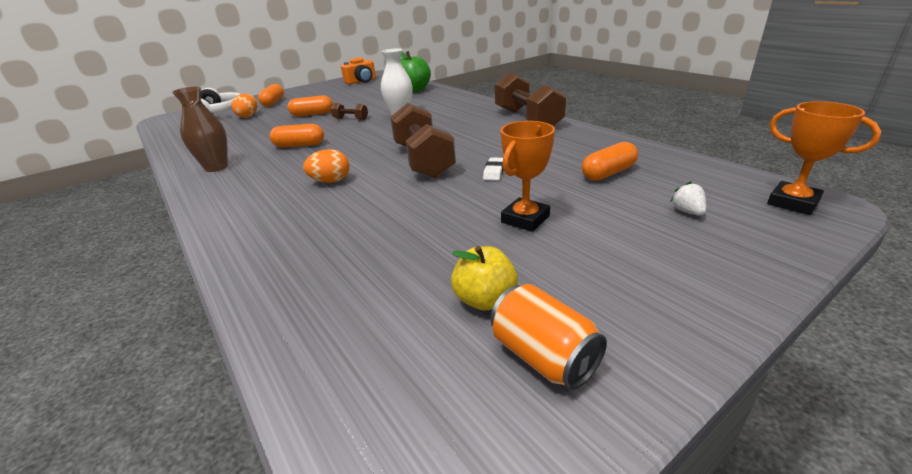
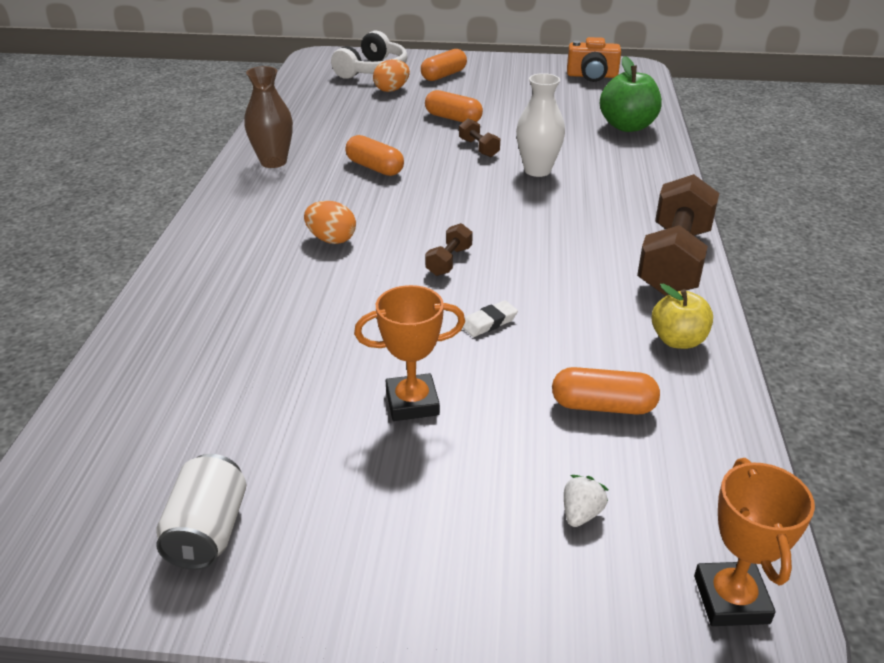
camera: 40 degrees right, 5 degrees up
(423, 160) = (449, 261): brown dumbbell -> brown dumbbell, size x0.44
(485, 300) = (248, 456): yellow apple -> yellow apple (678, 340)
(543, 356) = (207, 531): orange can -> white can

